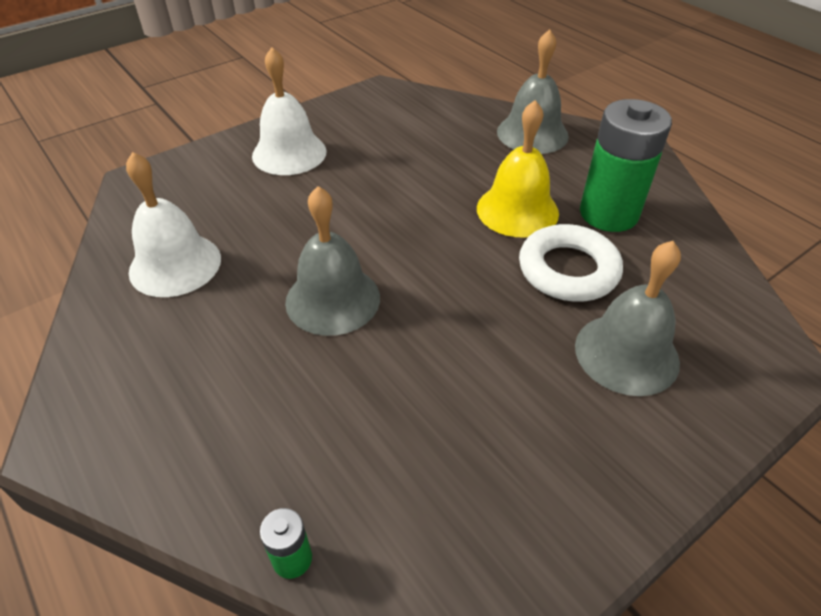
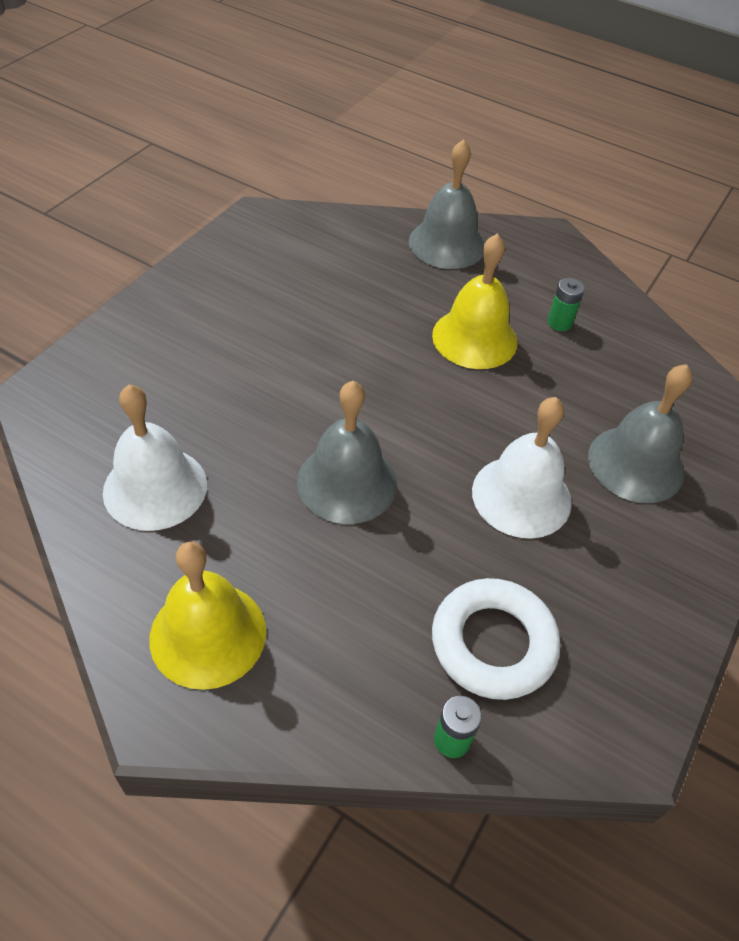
camera: 25 degrees left, 5 degrees up
(139, 390) = (208, 634): none -> yellow bell
(289, 153) = (200, 321): white bell -> white bell (521, 496)
(568, 270) = (550, 392): white ring -> white ring (493, 643)
(608, 214) = (559, 323): green battery -> green battery, size x0.43

